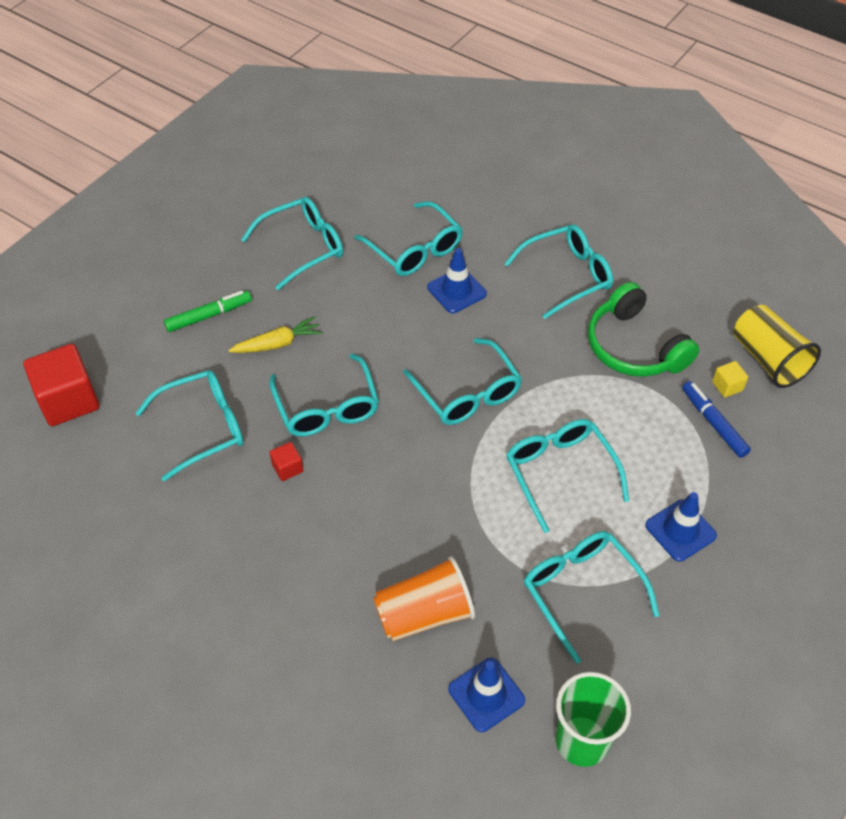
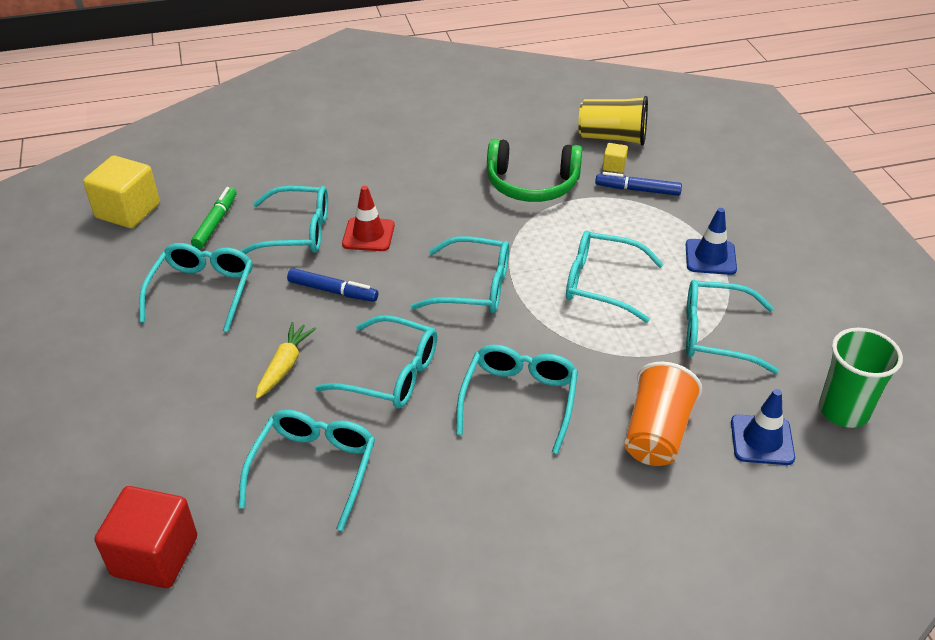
camera: 50 degrees left, 10 degrees down
(208, 316) = (192, 393): green marker -> green marker (215, 223)
(287, 468) = (424, 435): red cube -> none
(337, 148) = (128, 211): none -> yellow cube
(375, 314) = (332, 291): none -> blue marker
(456, 291) = (368, 235): blue traffic cone -> red traffic cone
(567, 276) = (429, 175): turquoise glasses -> turquoise glasses (519, 399)

